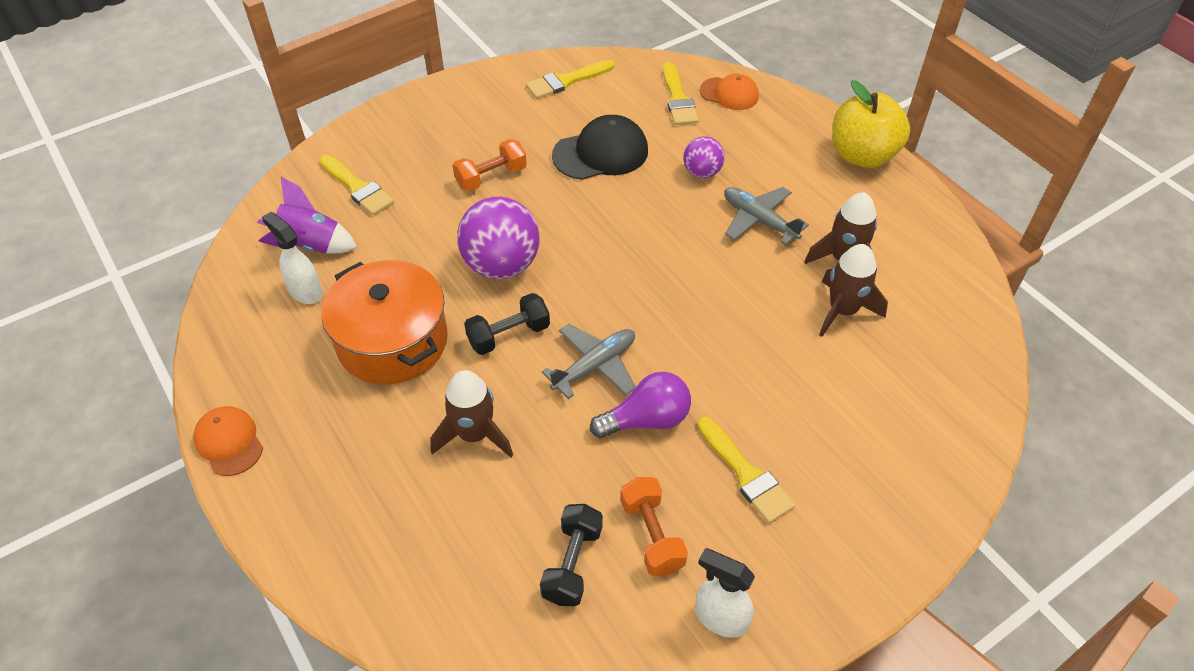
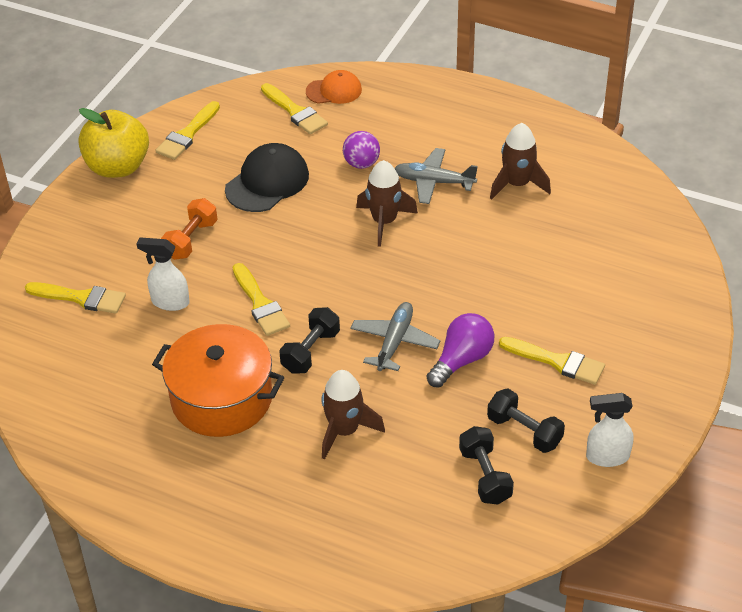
camera: 30 degrees left, 5 degrees down
(229, 442) = (156, 530): orange cap -> none
(305, 291) = (113, 396): white spray bottle -> white spray bottle (170, 302)
(311, 245) = (83, 360): purple rocket -> none
(501, 265) = (260, 304): purple ball -> yellow brush
(652, 535) = (524, 431): orange dumbbell -> black dumbbell
(843, 311) = (542, 221): brown rocket -> brown rocket (384, 221)
(862, 155) = (474, 99): yellow apple -> yellow apple (118, 167)

